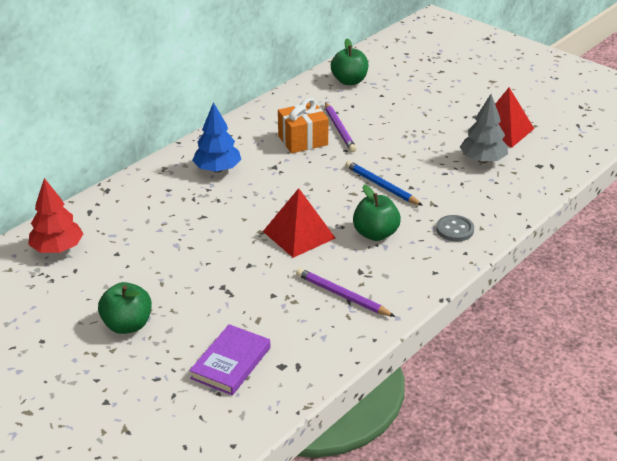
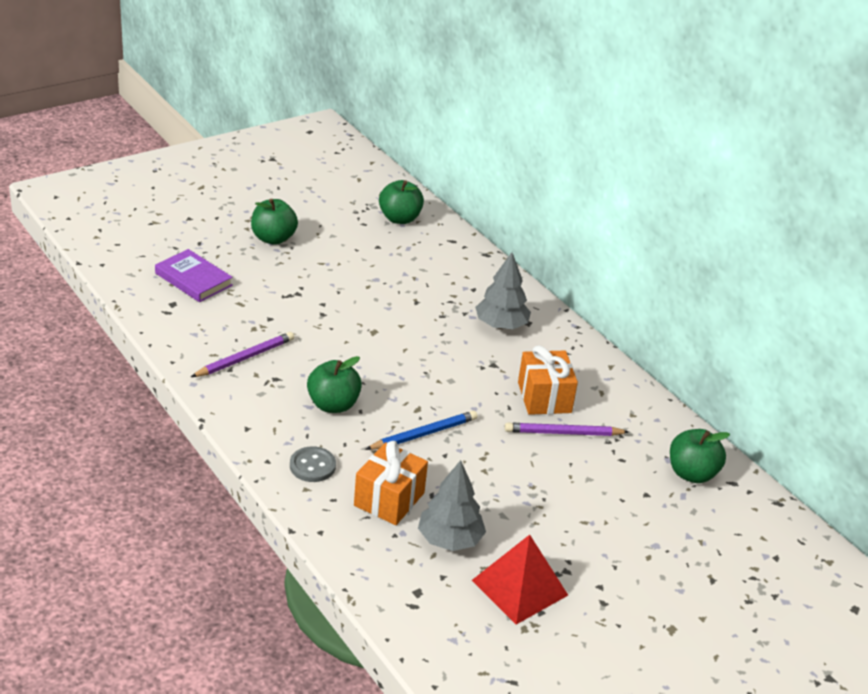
camera: 100 degrees right, 0 degrees up
(57, 248) = (399, 218): red tree -> green apple
(217, 169) = (501, 325): blue tree -> grey tree
(299, 234) = (356, 353): red pyramid -> none
(463, 189) = (389, 499): none -> orange gift

